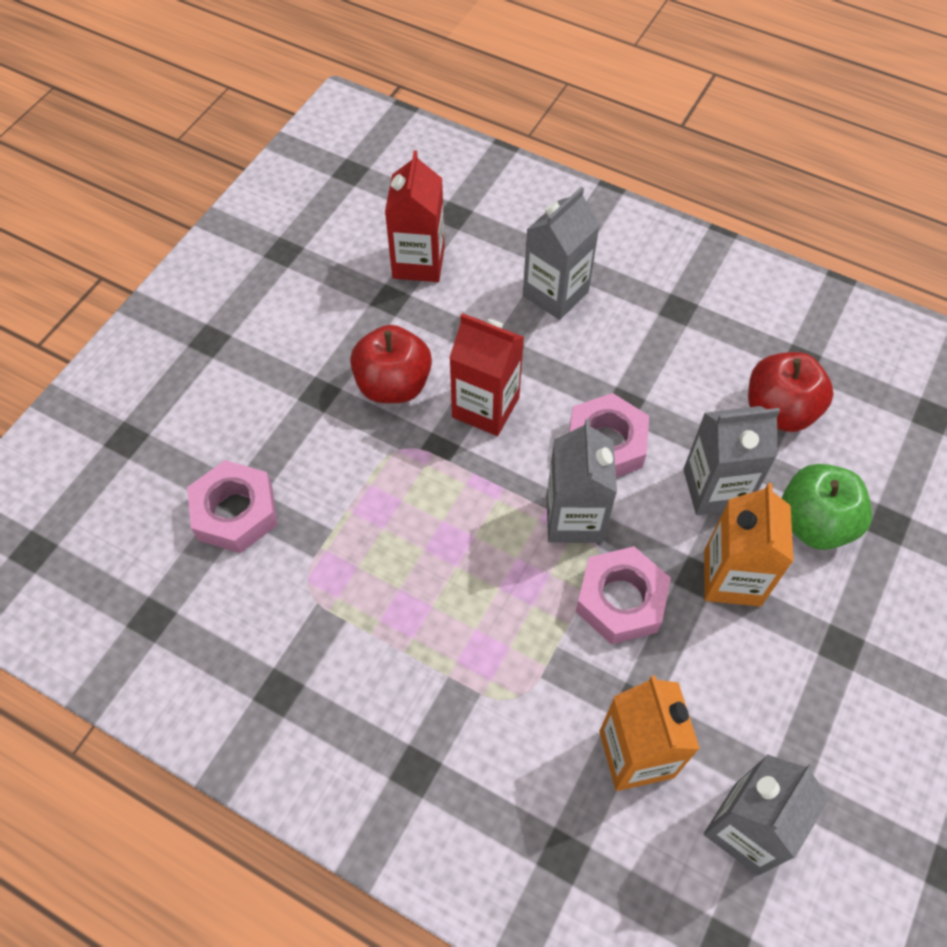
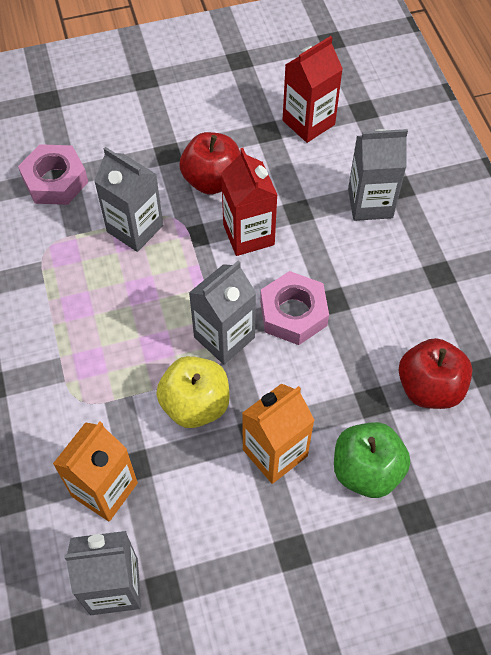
camera: 45 degrees right, 0 degrees up
(620, 600) = (195, 404): pink nut -> yellow apple
(715, 488) = (328, 395): grey carton -> grey carton (135, 228)

